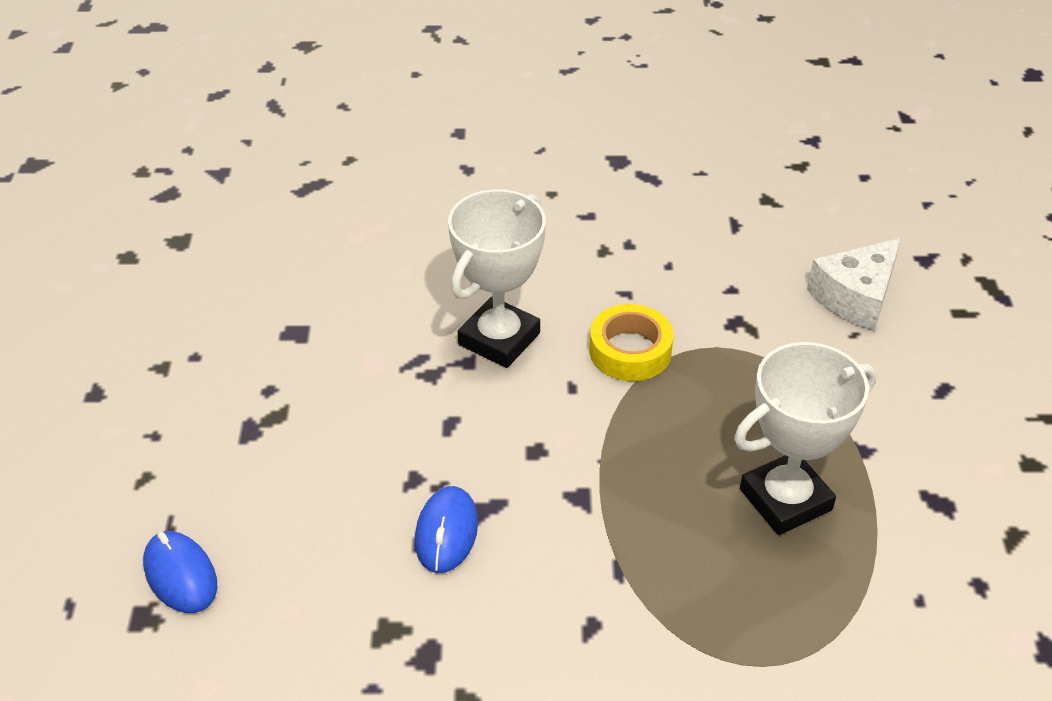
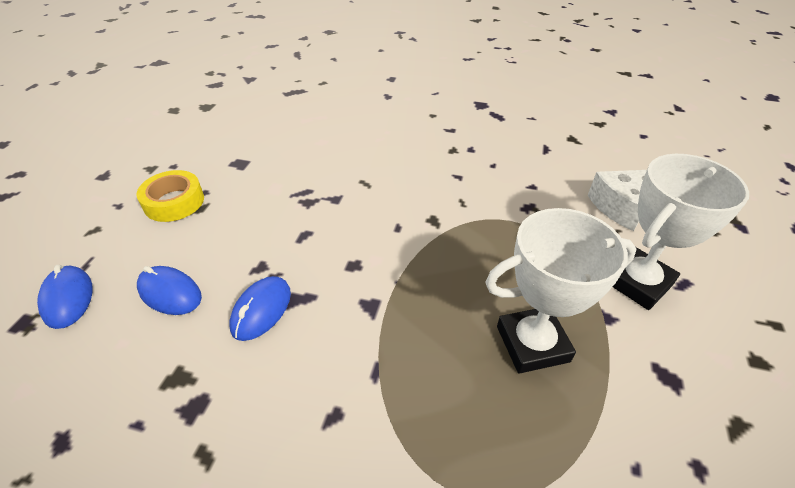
camera: 15 degrees right, 0 degrees up
(314, 538) = (170, 293): none -> blue mouse
(499, 339) = (362, 189): white trophy -> white trophy (637, 282)
(630, 351) = (447, 212): yellow tape -> yellow tape (174, 202)

